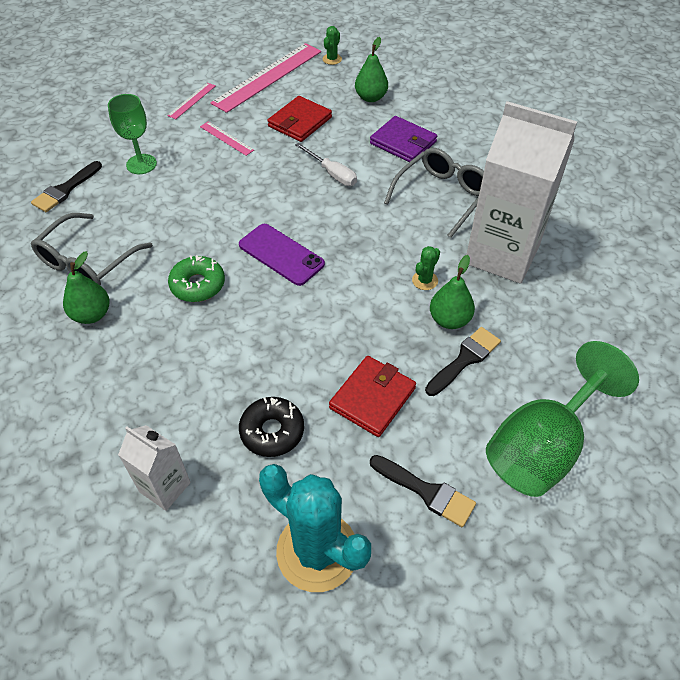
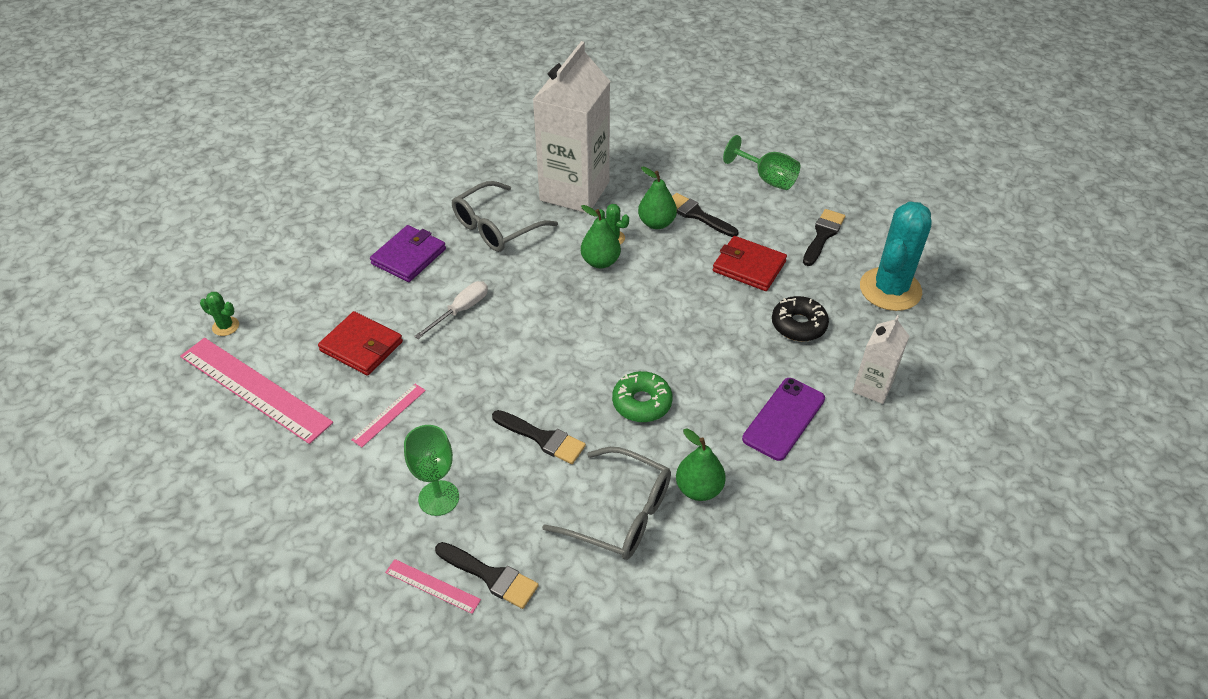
camera: 95 degrees left, 5 degrees down
(178, 219) = (542, 438): none -> black brush
(192, 100) = (298, 467): pink ruler -> pink ruler (432, 586)
(281, 254) = (590, 340): purple phone -> purple phone (783, 418)
(371, 98) = (319, 285): green pear -> green pear (600, 261)
(442, 196) = (496, 227): grey glasses -> grey glasses turned 75 degrees counterclockwise
(542, 447) = (767, 179): green goblet -> green goblet, size x0.60

